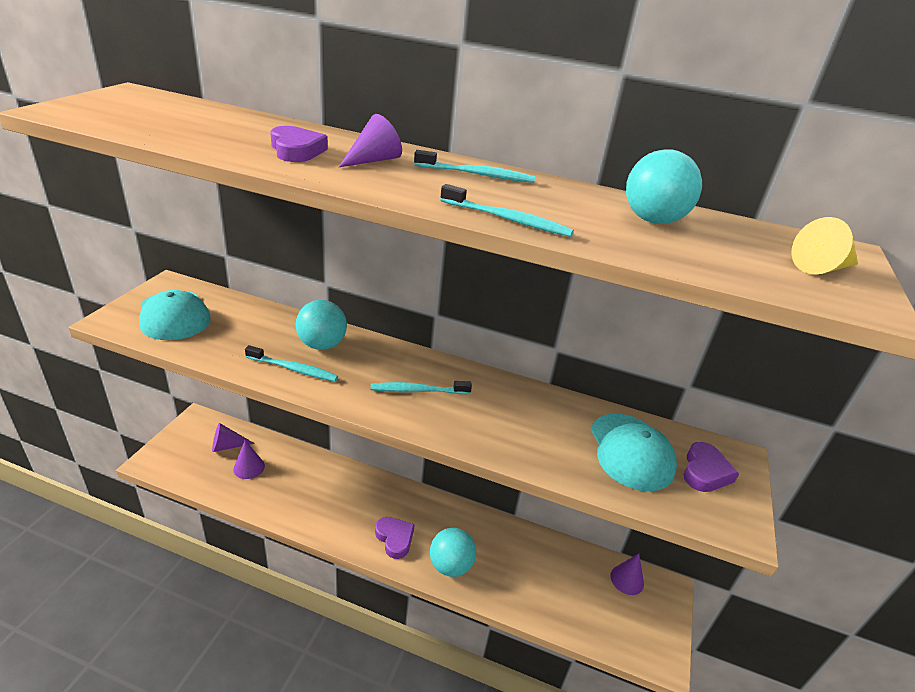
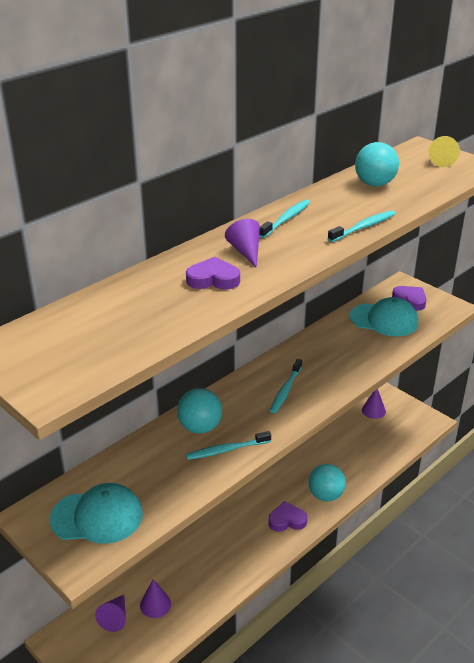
camera: 60 degrees left, 0 degrees up
(293, 369) = (226, 450): turquoise toothbrush -> turquoise toothbrush turned 150 degrees counterclockwise

